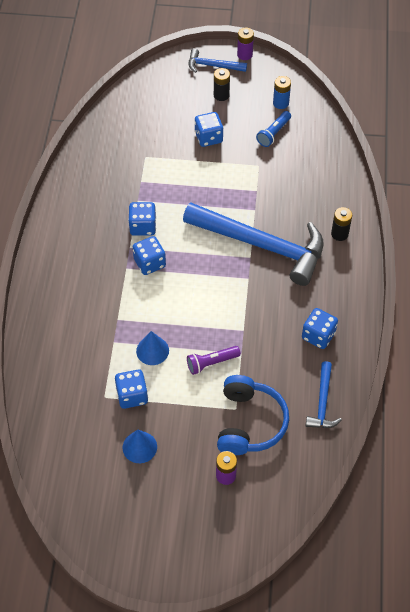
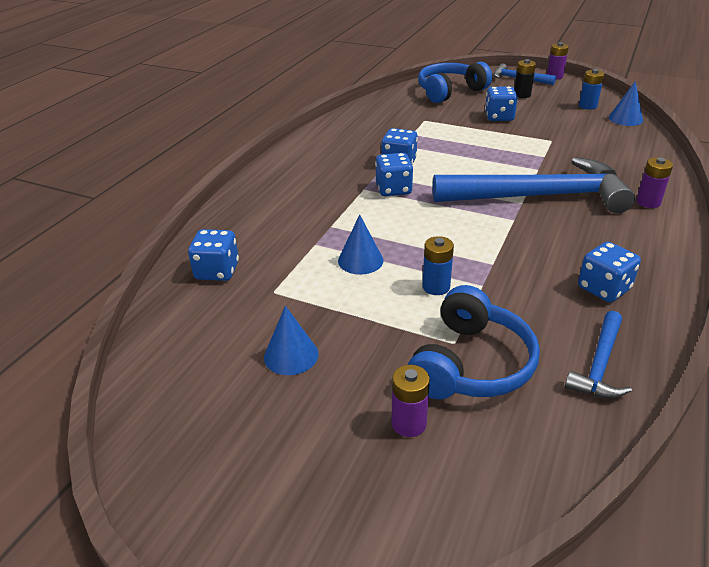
camera: 20 degrees right, 20 degrees down
(132, 395) = (310, 298): blue dice -> blue dice (217, 271)
(155, 102) = (450, 91): none -> blue headphones
(211, 363) = (436, 287): purple flashlight -> blue battery
(262, 245) = (539, 196): blue hammer -> blue hammer turned 45 degrees counterclockwise
(273, 133) = (575, 123): blue flashlight -> none
(314, 118) = (625, 119): none -> blue cone
(339, 234) = (648, 202): black battery -> purple battery

